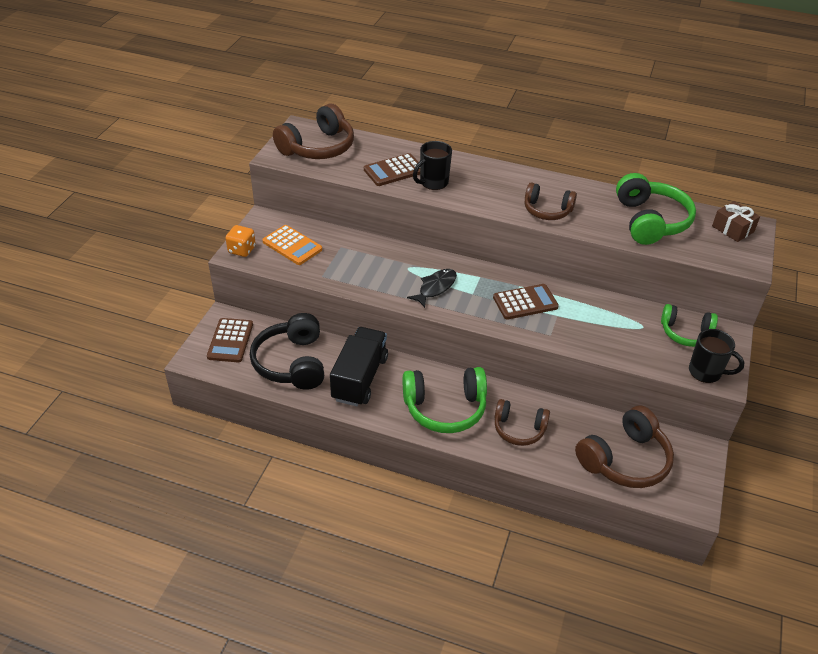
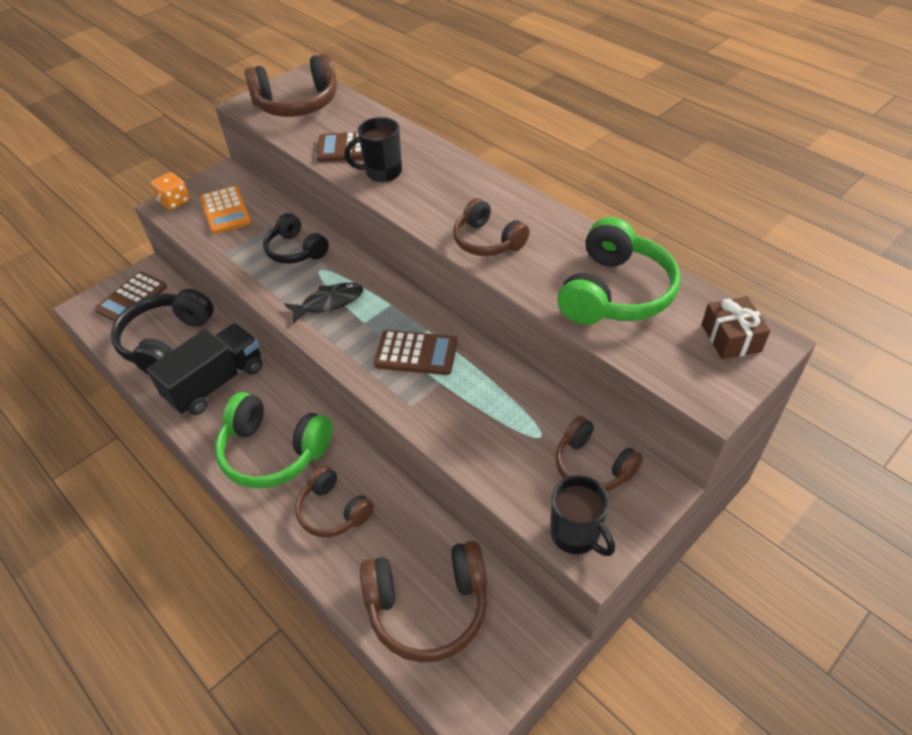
camera: 30 degrees right, 5 degrees up
(377, 259) = (296, 250): none -> black headphones
(685, 333) = (593, 466): green headphones -> brown headphones

